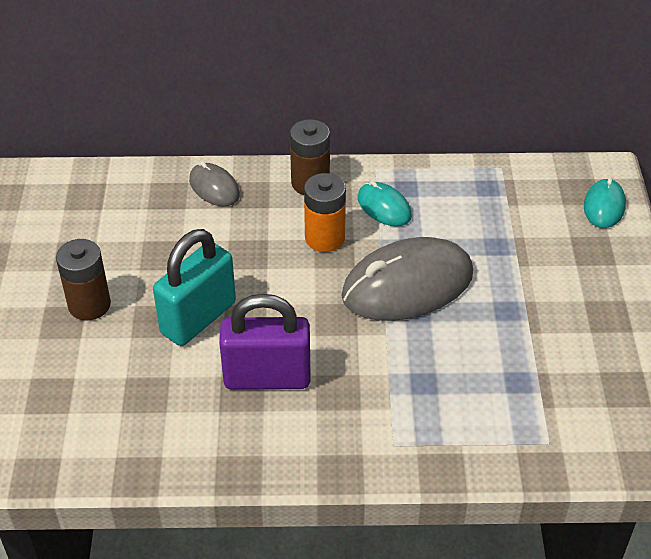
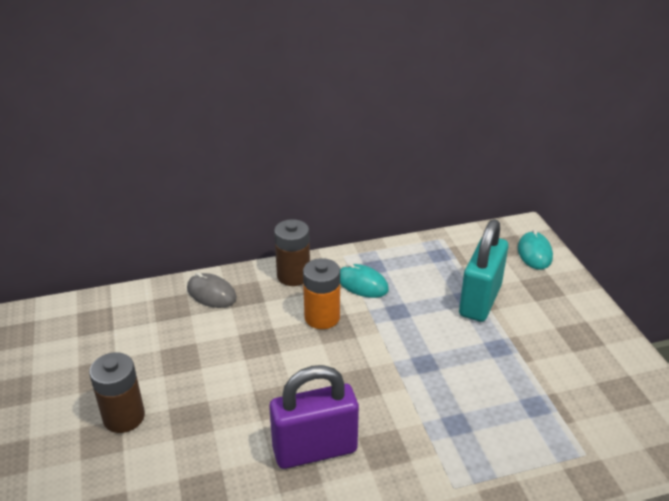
camera: 15 degrees left, 10 degrees down
(198, 318) = (232, 408): turquoise padlock -> turquoise padlock (480, 300)
(407, 285) = (407, 343): grey mouse -> none

